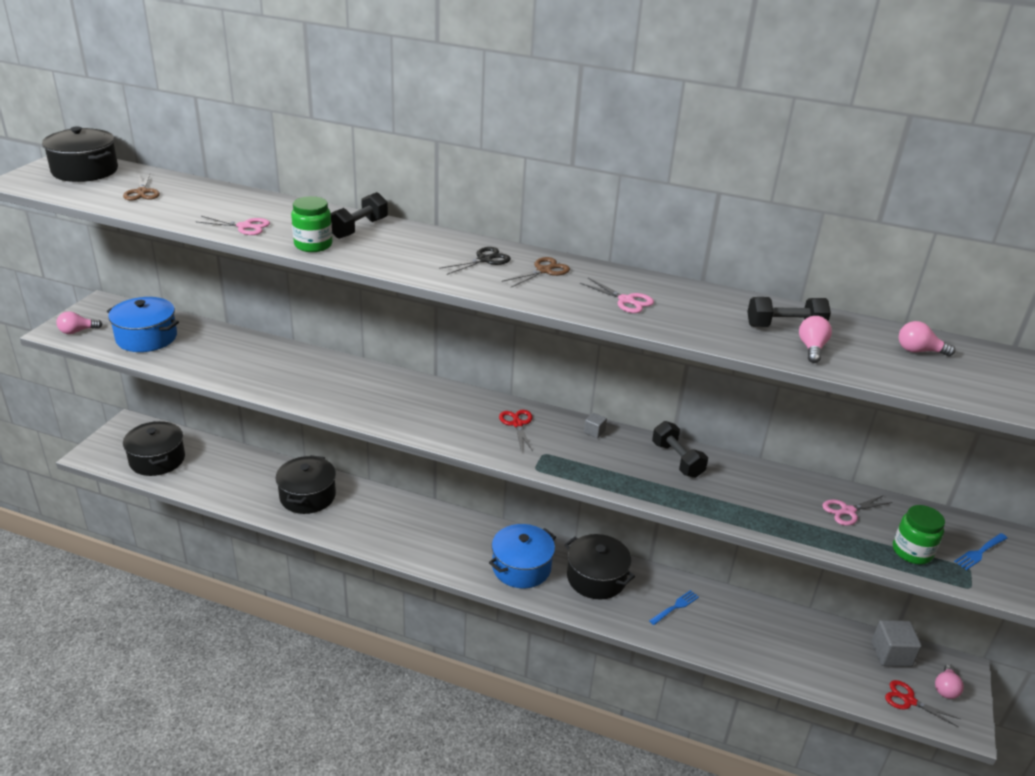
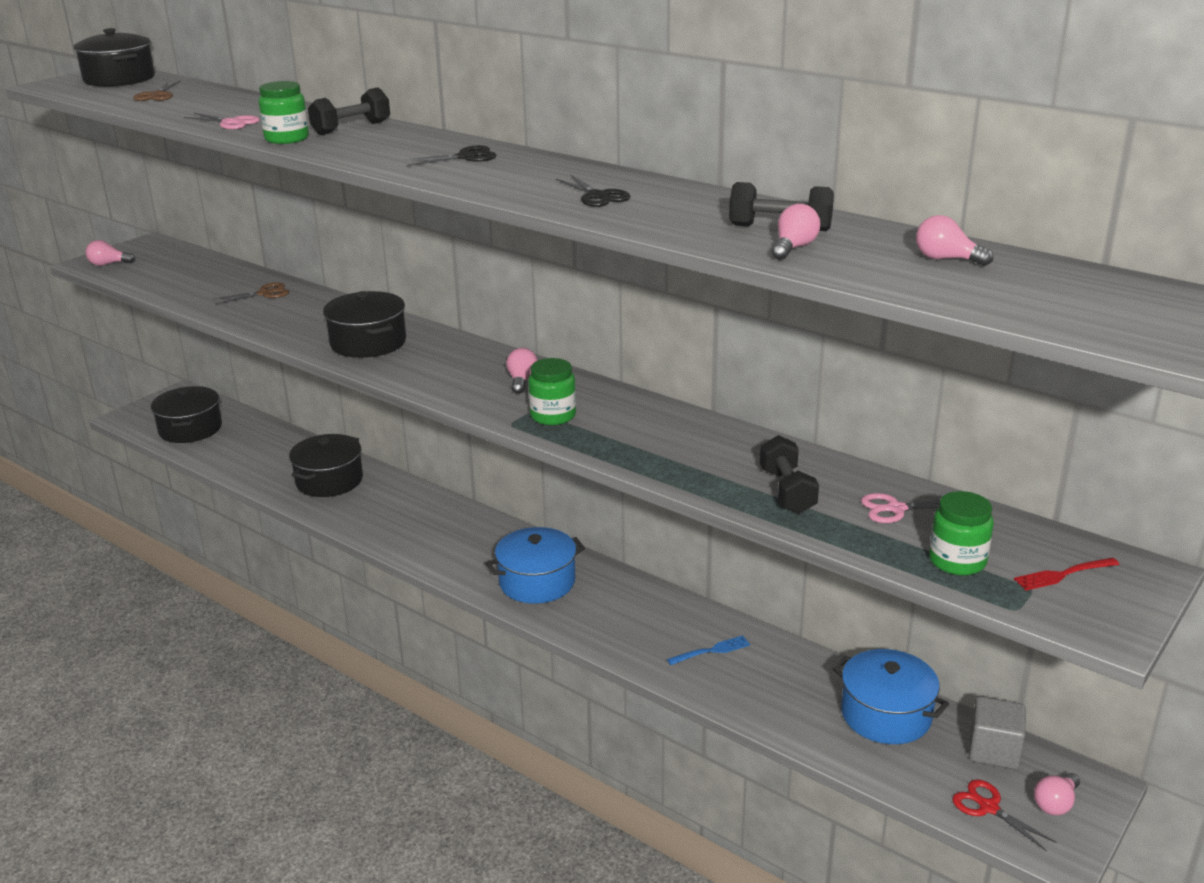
camera: 20 degrees right, 5 degrees down
(146, 337) = (172, 274): blue pot -> blue pot (886, 715)
(517, 424) = (521, 381): red scissors -> pink light bulb
(544, 270) = (526, 168): brown scissors -> brown scissors (265, 293)
(562, 456) = (553, 416): none -> green jar
(594, 432) = (611, 397): grey cube -> none
(596, 578) = (625, 605): black pot -> black pot (368, 342)
(626, 300) = (598, 196): pink scissors -> black scissors
(677, 460) = (697, 434): black dumbbell -> black dumbbell (787, 491)
(980, 552) = (1063, 574): blue fork -> red fork

